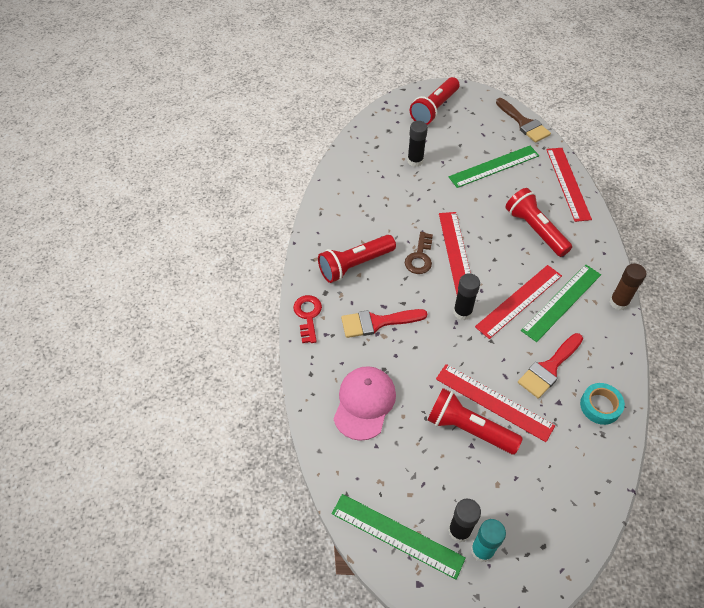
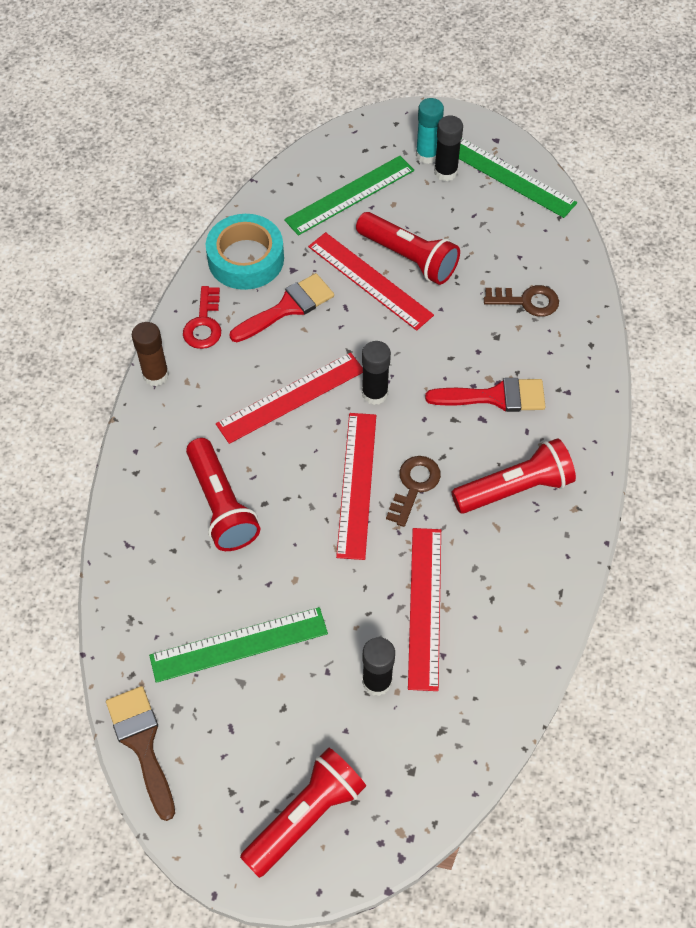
camera: 170 degrees left, 5 degrees up
(308, 316) = (590, 420): red key -> red key (204, 323)
(364, 403) = (527, 301): pink cap -> brown key
(561, 302) = (233, 387): green ruler -> green ruler (350, 195)
(568, 183) = (127, 586): red ruler -> red ruler (424, 607)
(600, 406) = (246, 259): turquoise tape -> turquoise tape, size x1.60

